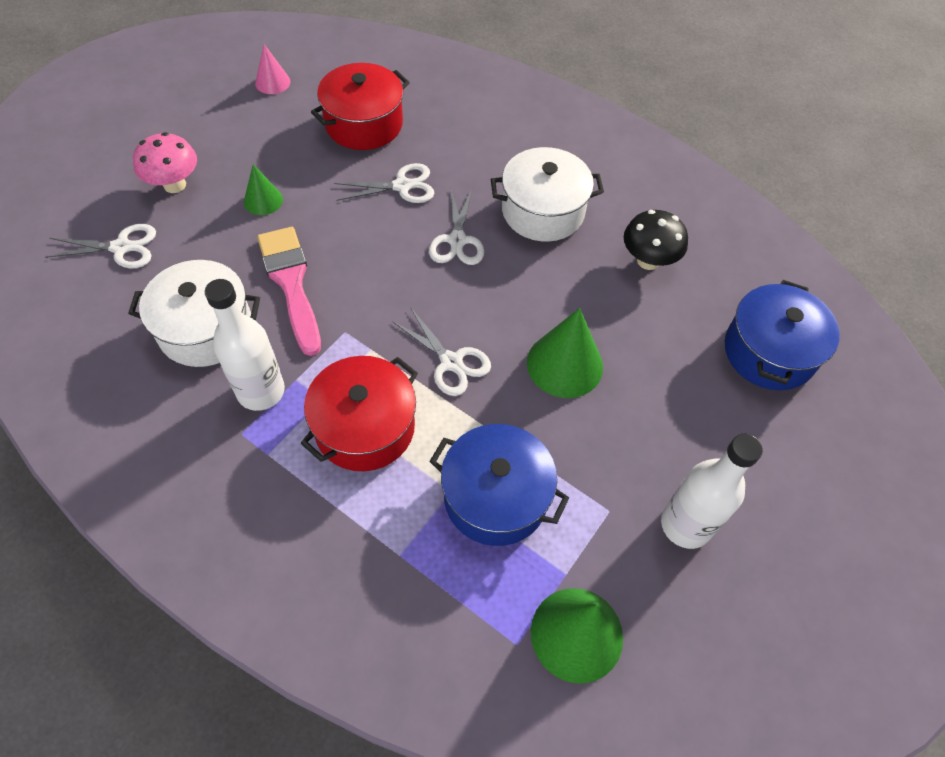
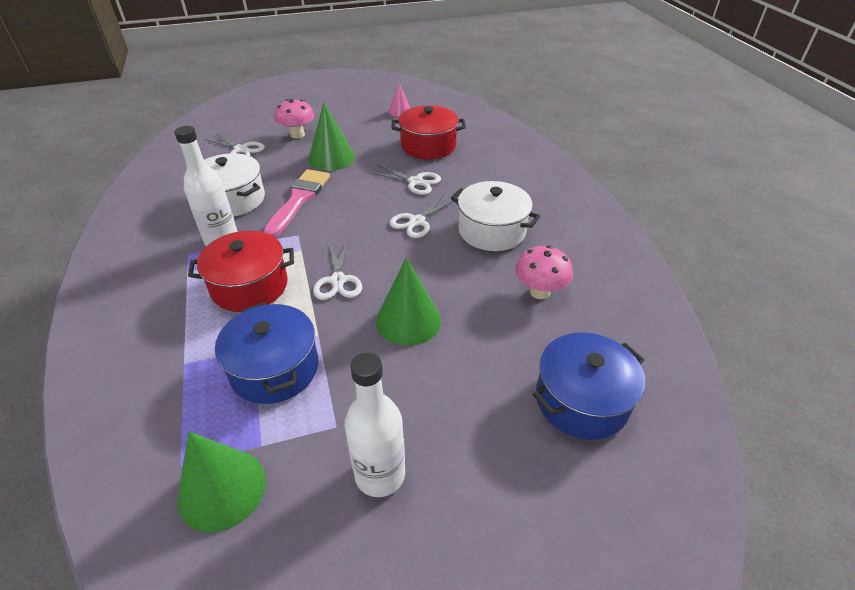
camera: 40 degrees right, 15 degrees down
(263, 200) = (331, 158): green cone -> green cone, size x1.75
(648, 260) = (539, 292): black mushroom -> pink mushroom

